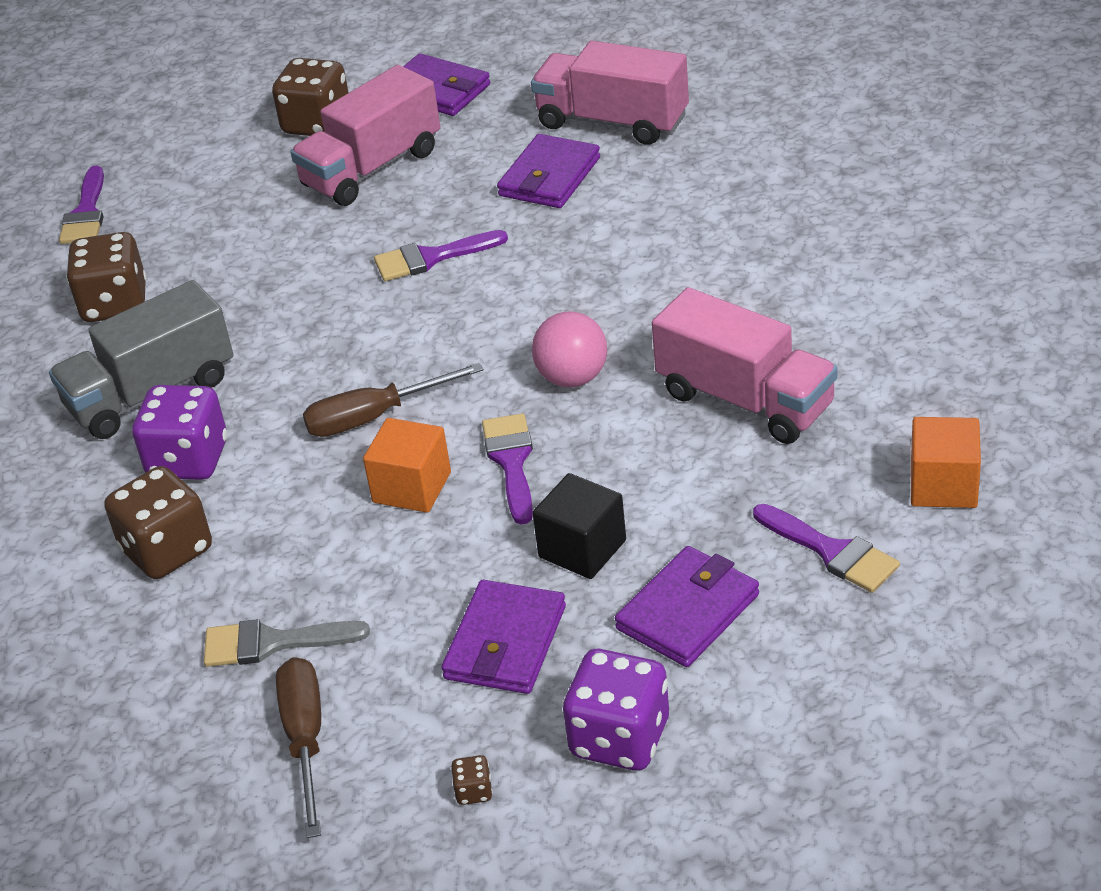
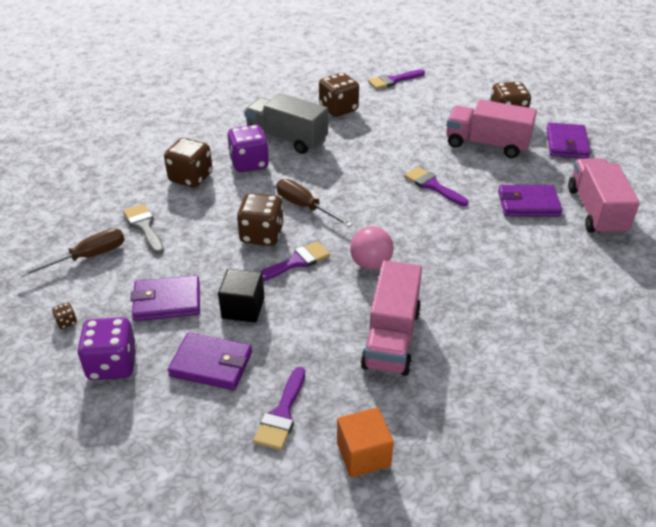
camera: 60 degrees right, 0 degrees up
(412, 487) = (262, 235): orange cube -> brown dice

